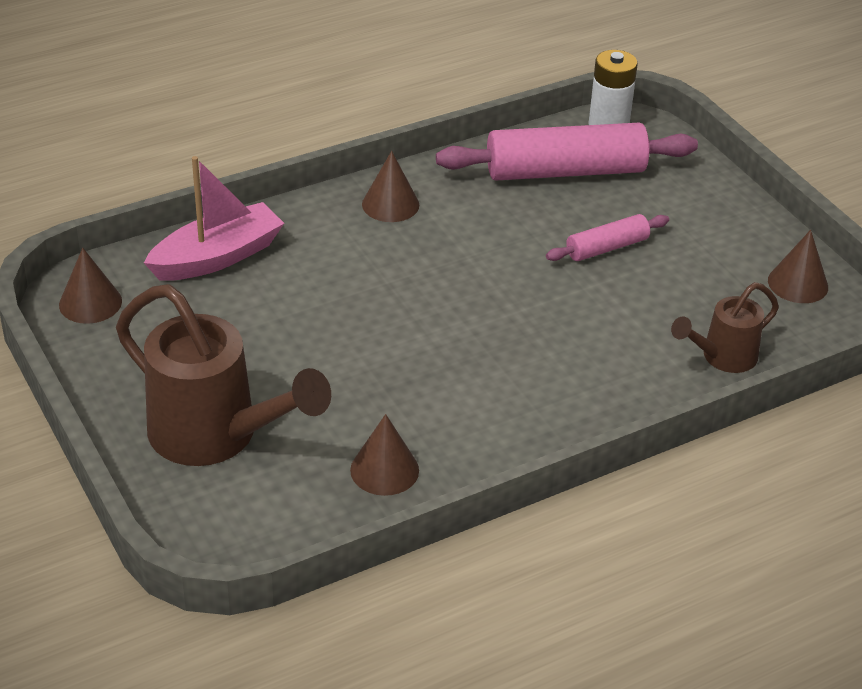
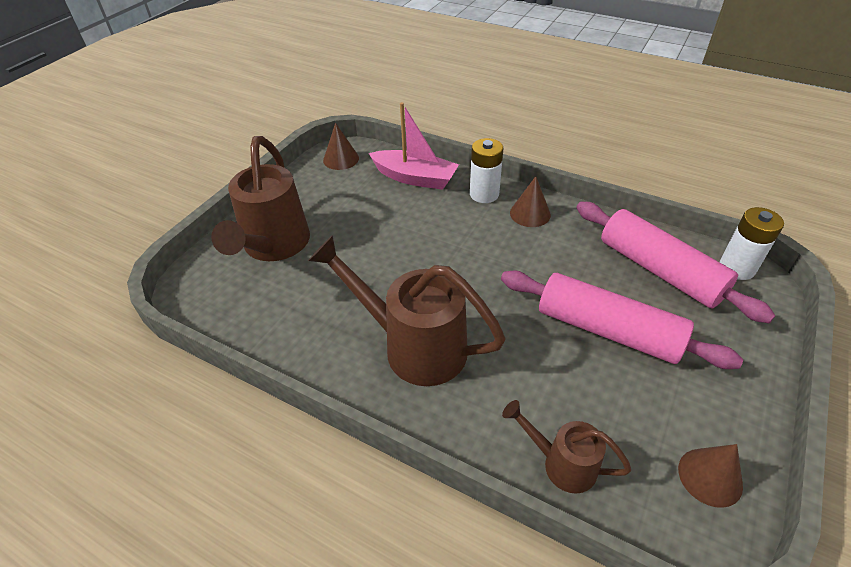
camera: 60 degrees right, 5 degrees up
(317, 219) = (484, 194): none -> white battery
(384, 470) = (292, 327): brown cone -> none
(506, 386) = (414, 346): none -> brown watering can
(607, 248) = (608, 330): pink rolling pin -> pink rolling pin, size x1.96

